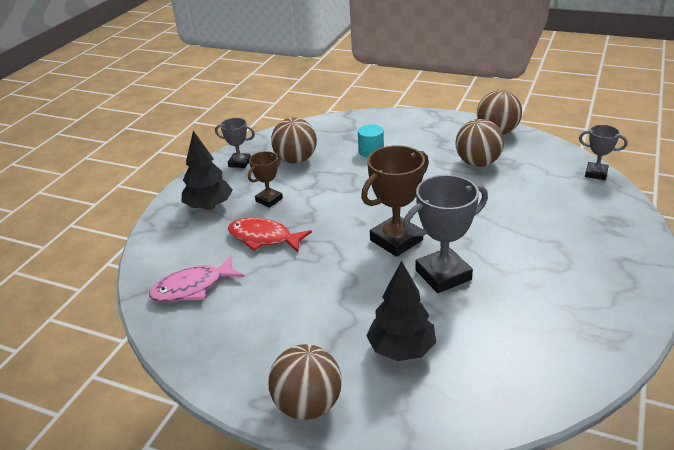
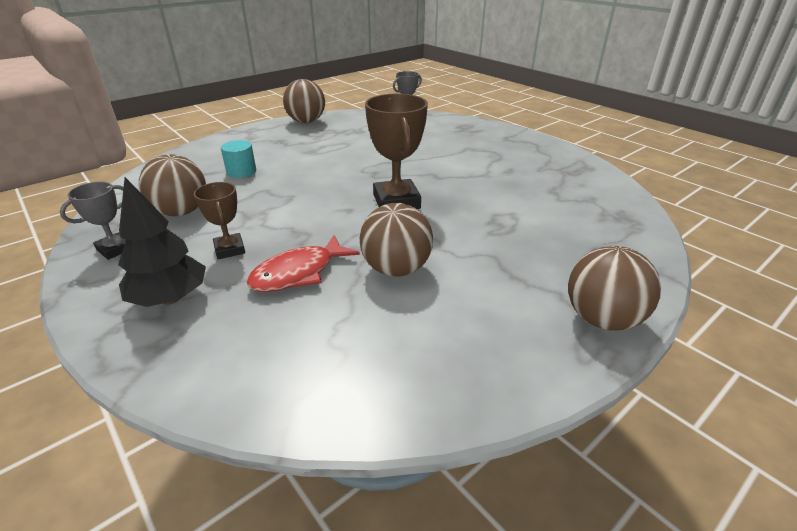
camera: 65 degrees left, 0 degrees up
(193, 287) = (332, 359): pink fish -> none
(401, 349) = (548, 244): black tree -> none
(443, 275) = (466, 197): grey trophy -> none
(478, 163) = (336, 140): brown ball -> brown ball (396, 269)

